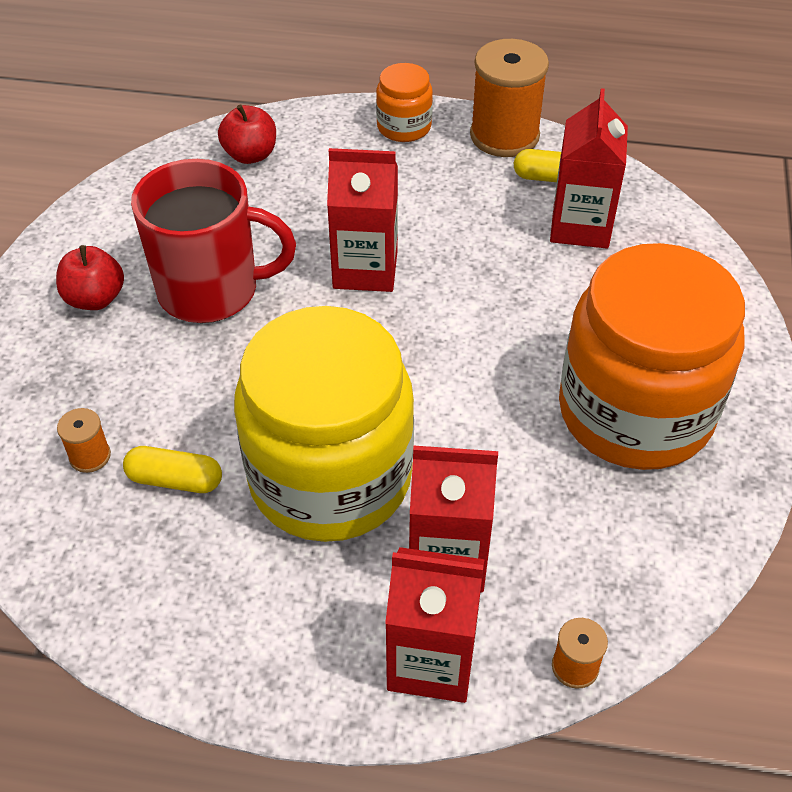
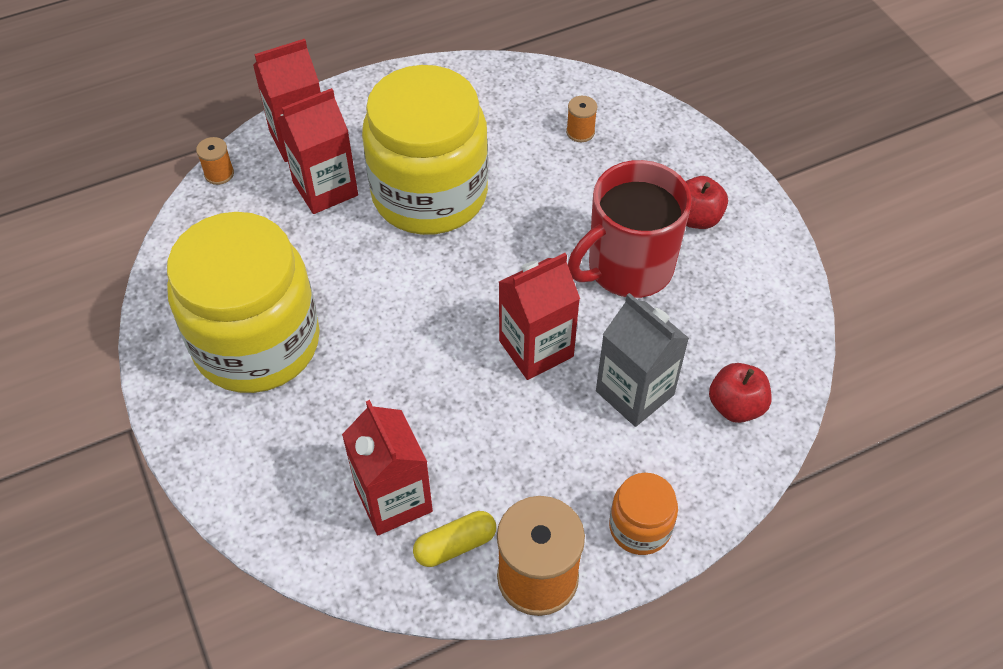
camera: 145 degrees right, 5 degrees up
(175, 480) = (518, 146): yellow capsule -> none
(317, 199) = (634, 393): none -> grey carton
(635, 412) = (257, 343): orange jar -> yellow jar

